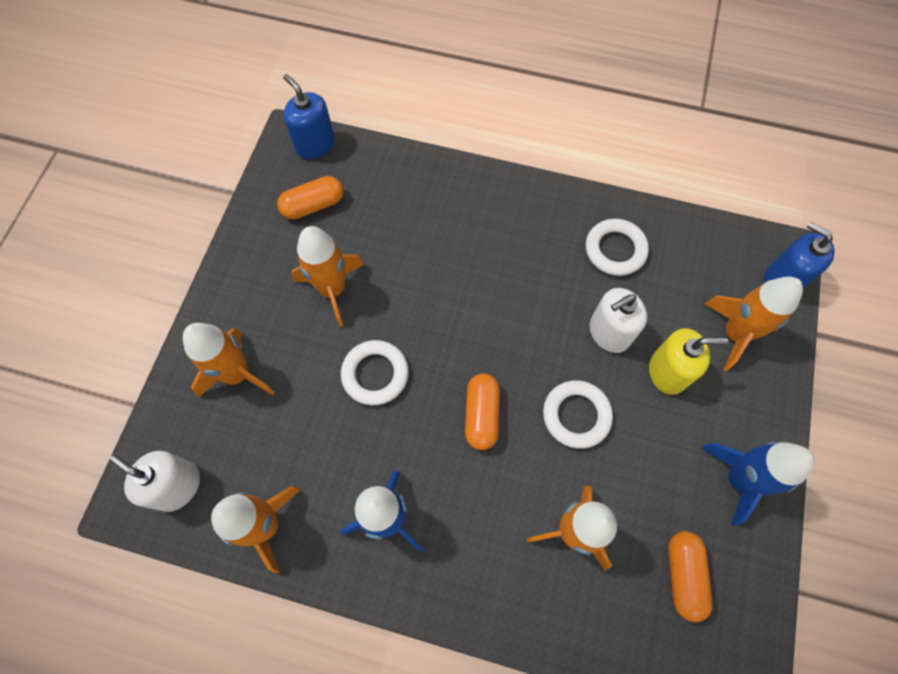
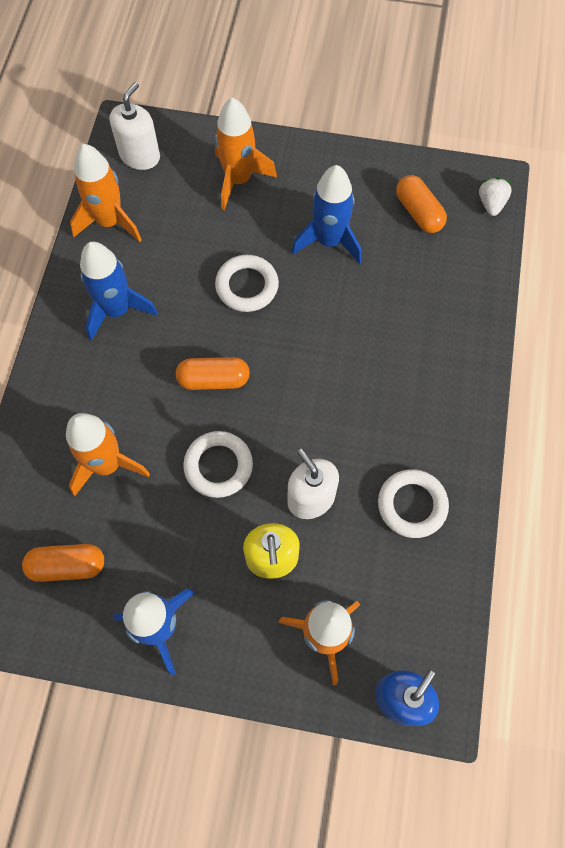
camera: 85 degrees right, 0 degrees up
(315, 144) = (491, 204): blue soap dispenser -> white strawberry
(333, 289) = (329, 241): orange rocket -> blue rocket

